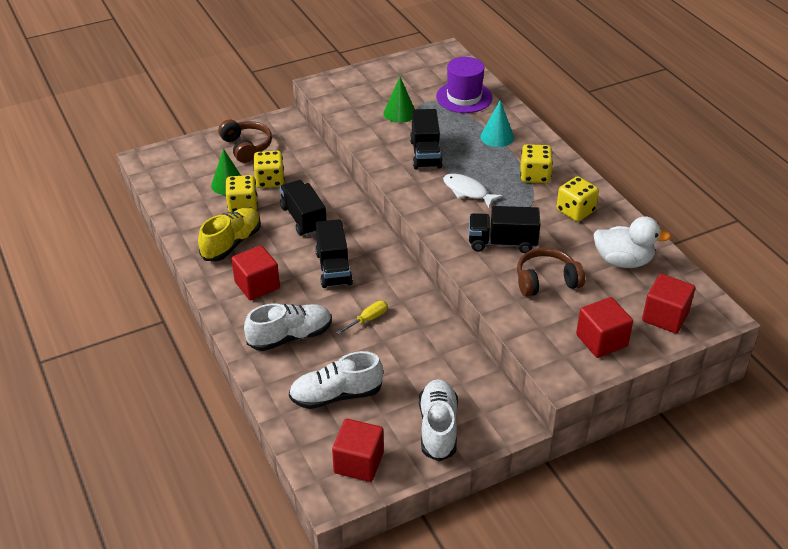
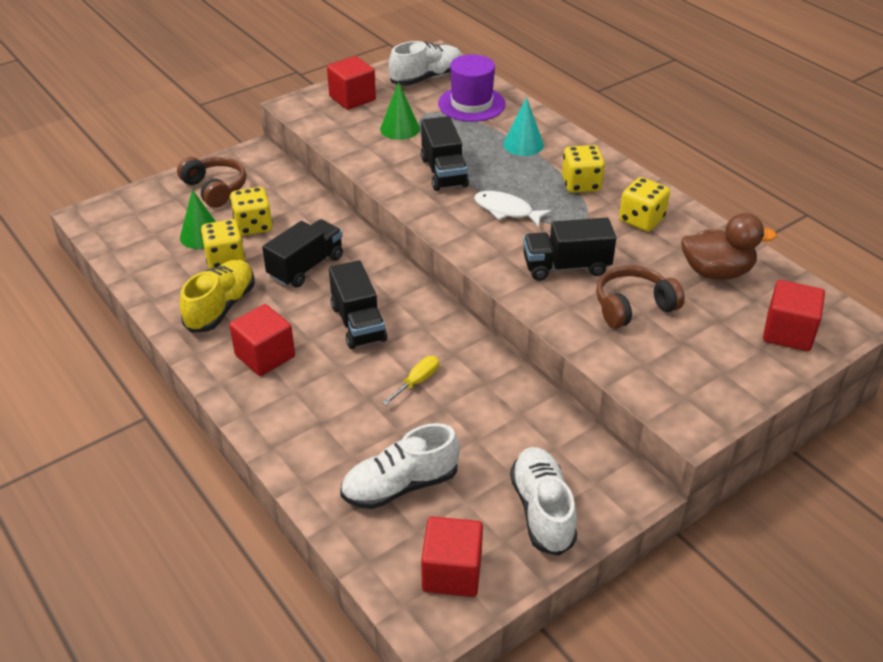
camera: 10 degrees left, 0 degrees up
(290, 337) = (323, 416): white shoe -> white shoe (427, 78)
(303, 219) = (306, 267): black truck -> black truck turned 75 degrees clockwise
(601, 340) = (723, 371): red cube -> red cube (352, 98)
(623, 261) = (716, 272): white duck -> brown duck

